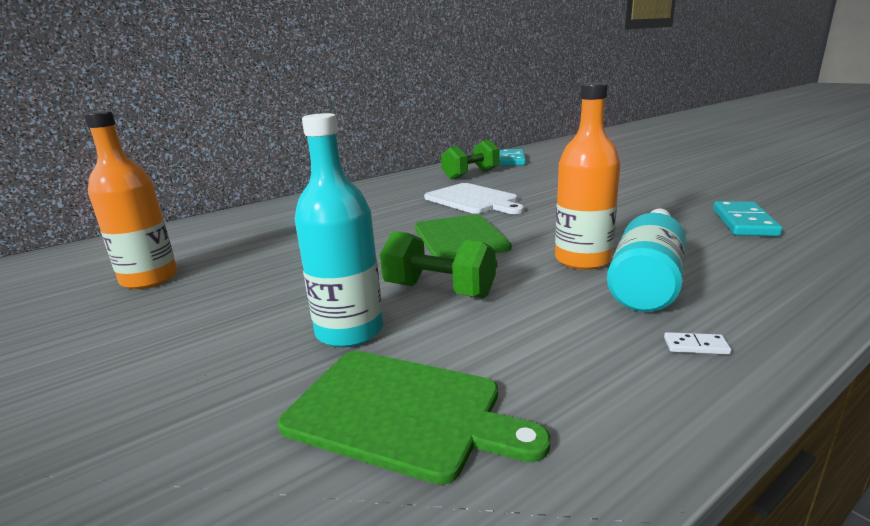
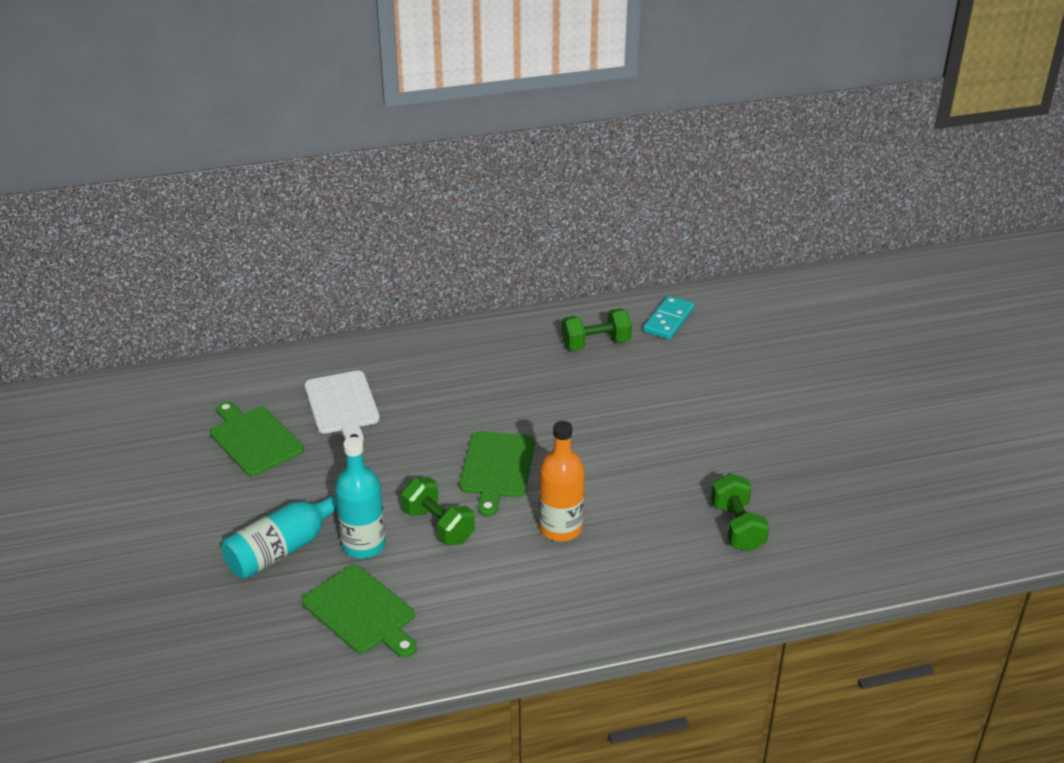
camera: 20 degrees right, 15 degrees up
(149, 279) = (254, 439): orange bottle -> green cutting board
(473, 199) = (556, 402): white cutting board -> white cutting board (342, 405)
(647, 278) = (582, 564): turquoise bottle -> turquoise bottle (284, 548)
(695, 346) = (542, 626): white domino -> none
(743, 222) = (737, 527): turquoise domino -> green dumbbell

